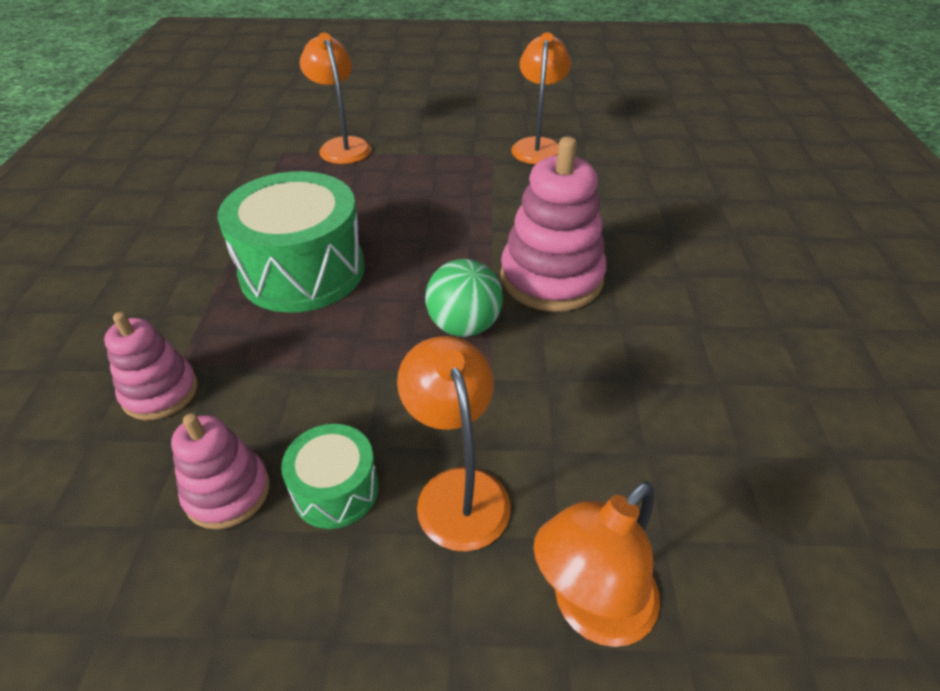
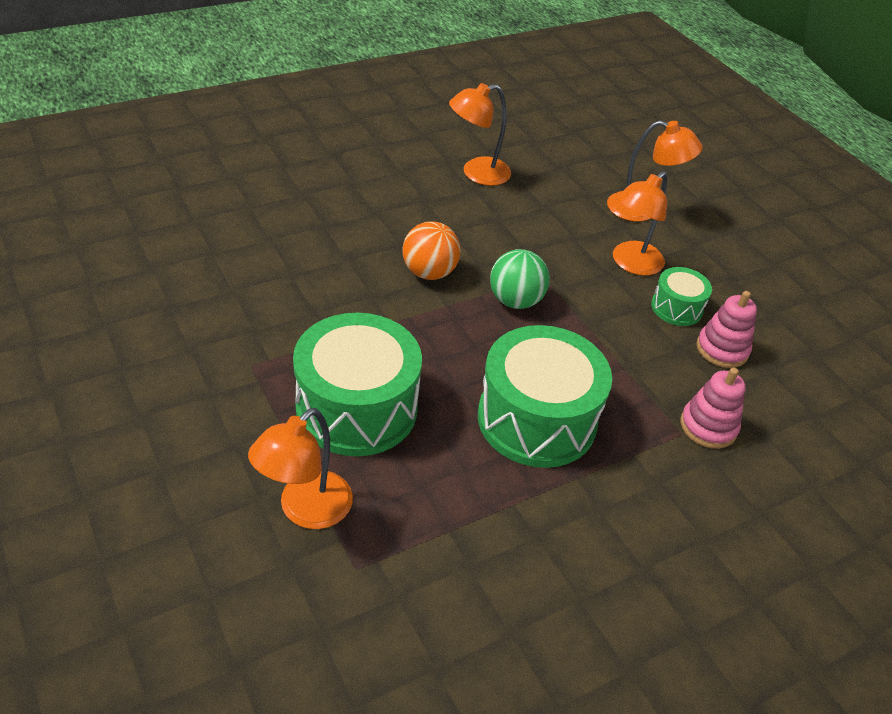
camera: 125 degrees left, 0 degrees up
(407, 186) = (356, 408): none -> green drum
(537, 146) = (210, 335): orange lamp -> orange lamp (477, 173)
(551, 278) = (429, 272): pink stacking toy -> orange ball

